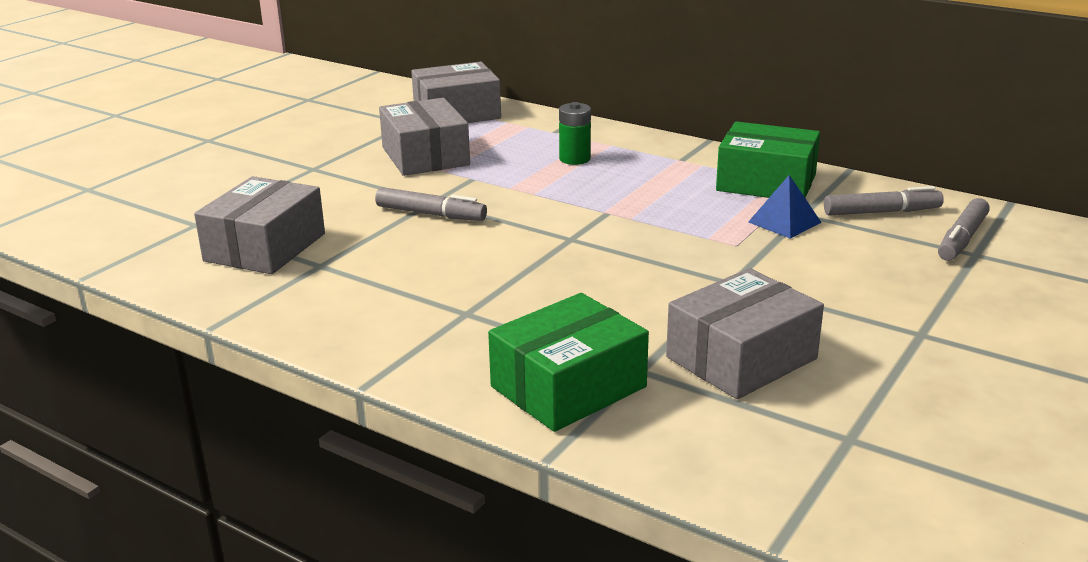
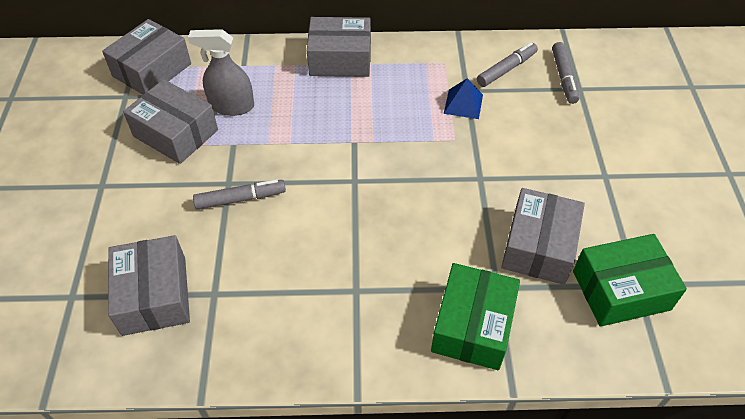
camera: 35 degrees left, 25 degrees up
(505, 154) = (231, 106): none -> grey spray bottle
(575, 159) = (284, 91): green battery -> none
(669, 153) = (340, 59): none -> grey box
(766, 183) = (422, 67): green box -> green box (621, 290)

